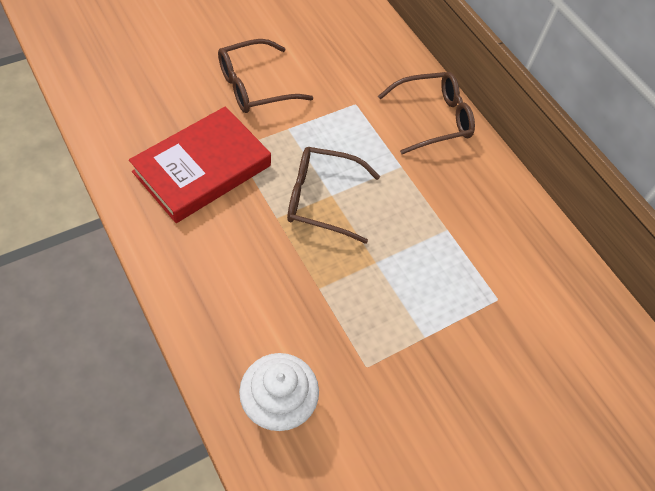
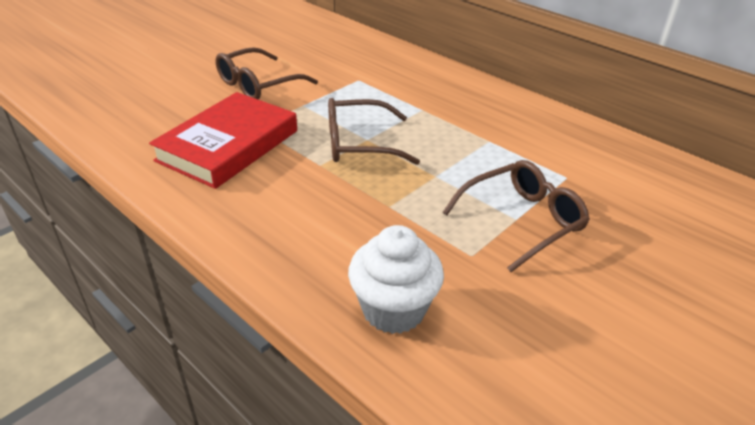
camera: 10 degrees left, 20 degrees down
(432, 119) = (432, 76): brown glasses -> brown glasses (522, 221)

